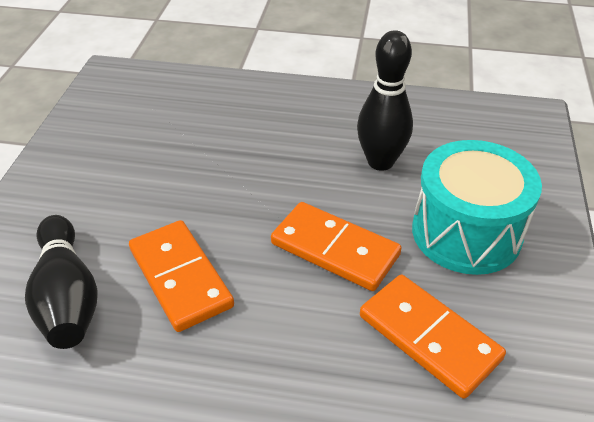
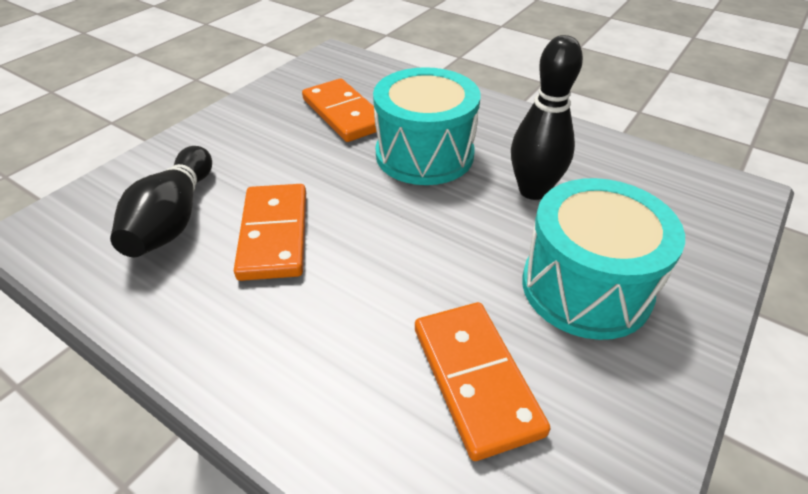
camera: 25 degrees right, 0 degrees up
(268, 155) = (424, 154): none -> turquoise drum
(335, 249) = (433, 257): orange domino -> orange domino (344, 114)

